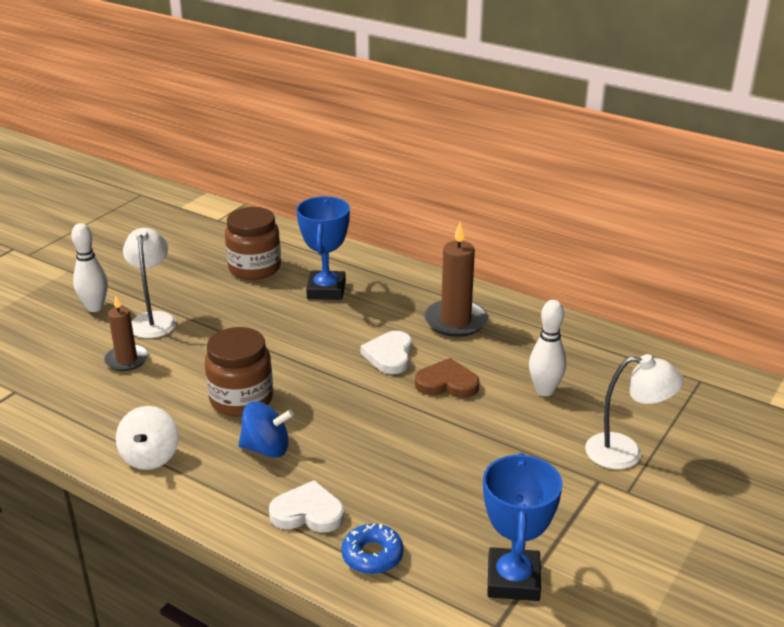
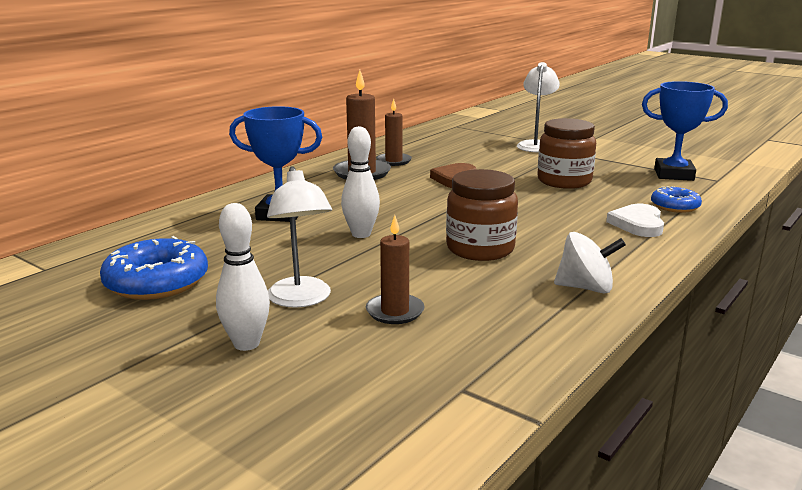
camera: 85 degrees left, 10 degrees down
(153, 319) = (301, 300): white lamp -> white lamp turned 105 degrees counterclockwise
(191, 261) = (157, 282): none -> blue donut
(254, 268) = (205, 246): brown jar -> brown jar (564, 181)
(266, 448) = (558, 238): blue spinning top -> none
(389, 355) = (411, 194): white heart -> none
(506, 338) = (393, 161): none -> brown candle
(544, 390) = (466, 156): white bowling pin -> white bowling pin (361, 234)

